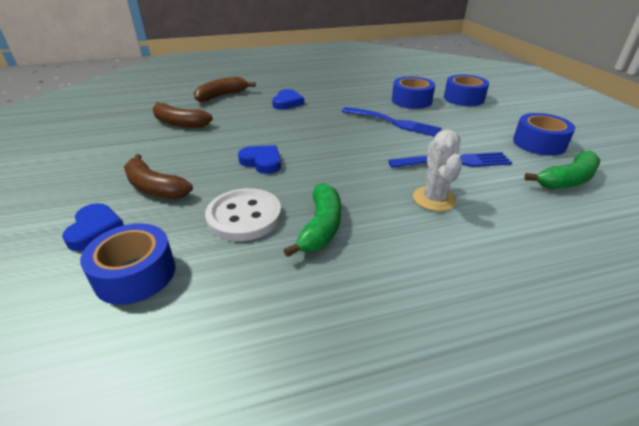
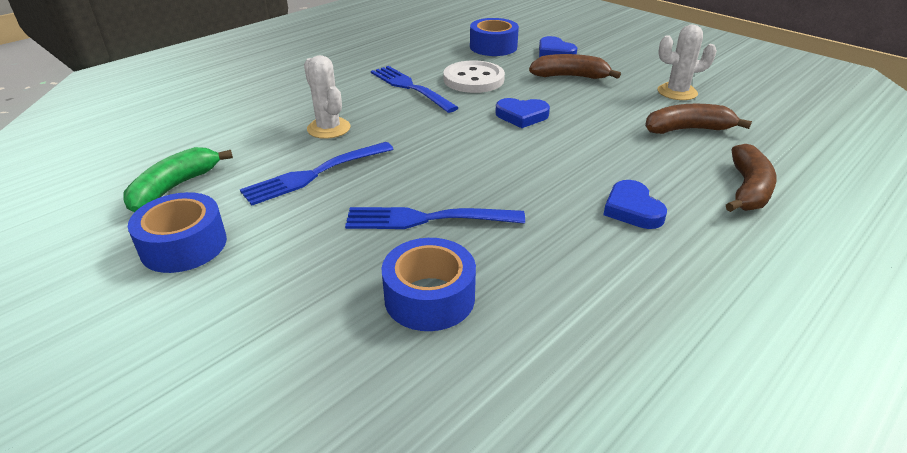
camera: 150 degrees right, 0 degrees up
(118, 146) = (677, 92): none -> white cactus
(321, 227) = (411, 88): green banana -> blue fork
(463, 98) = (316, 355): blue tape -> none

